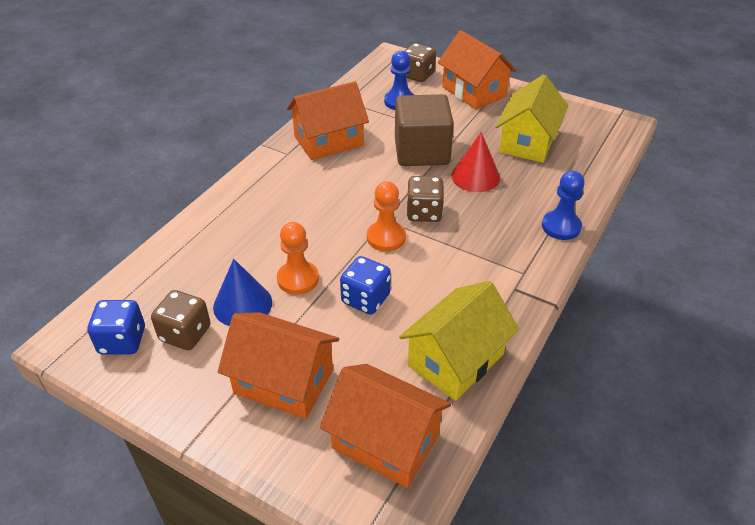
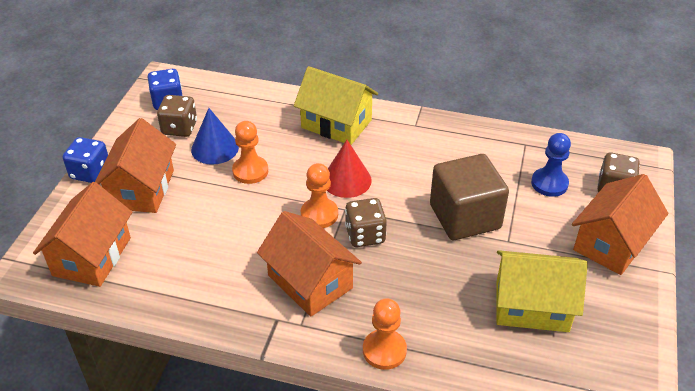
camera: 75 degrees right, 0 degrees up
(328, 141) = (448, 147): orange house -> orange house (310, 282)
(365, 299) = (237, 216): blue dice -> blue dice (90, 172)
(455, 360) = (178, 286): yellow house -> yellow house (336, 124)
(475, 176) = (441, 266): red cone -> red cone (346, 180)
(561, 226) = (384, 350): blue pawn -> orange pawn

